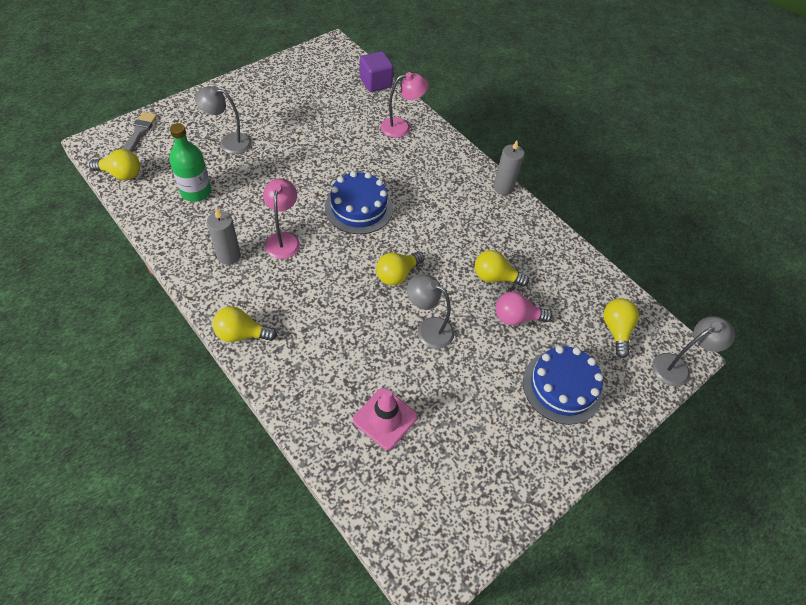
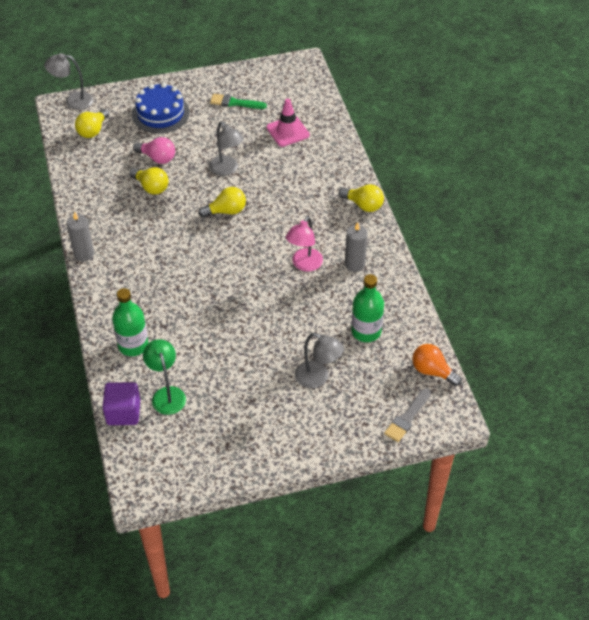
camera: 150 degrees left, 5 degrees down
(121, 174) = (432, 371): yellow light bulb -> orange light bulb
(350, 101) = (167, 394): none -> green lamp
(358, 207) = (226, 273): blue cake -> none
(401, 127) = (133, 345): pink lamp -> green bottle
(482, 444) = (235, 103): none -> green brush

